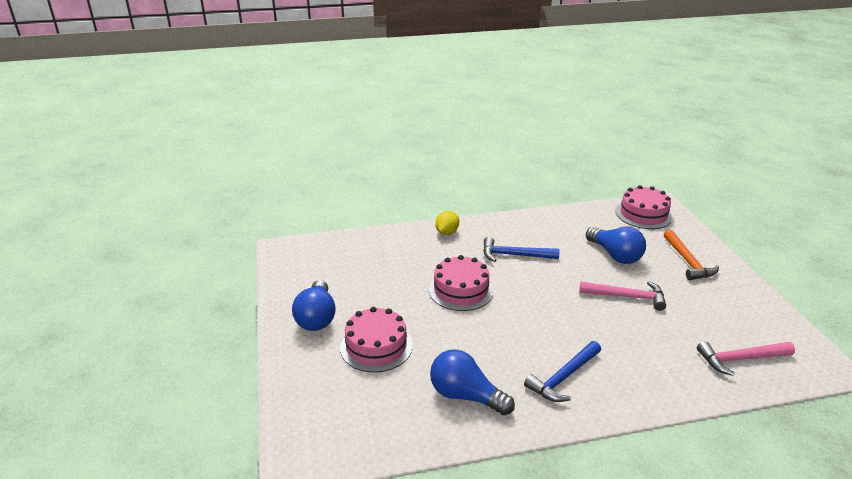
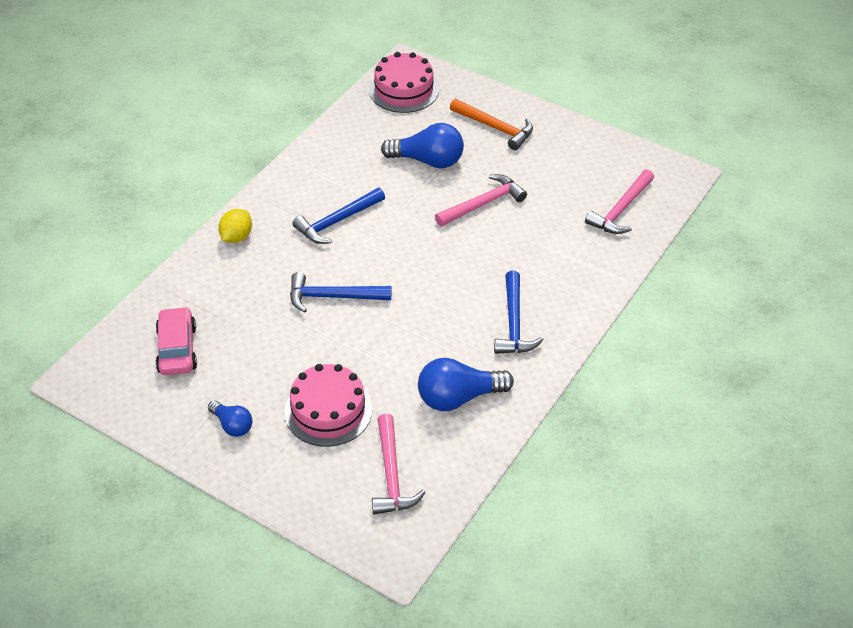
camera: 45 degrees left, 15 degrees up
(317, 317) = (232, 425): blue light bulb -> blue light bulb, size x0.57
(343, 264) = (177, 349): none -> pink car
(362, 409) = (391, 475): none -> pink hammer
(447, 232) = (236, 237): yellow lemon -> yellow lemon turned 45 degrees clockwise
(461, 290) = (333, 297): pink cake -> blue hammer

